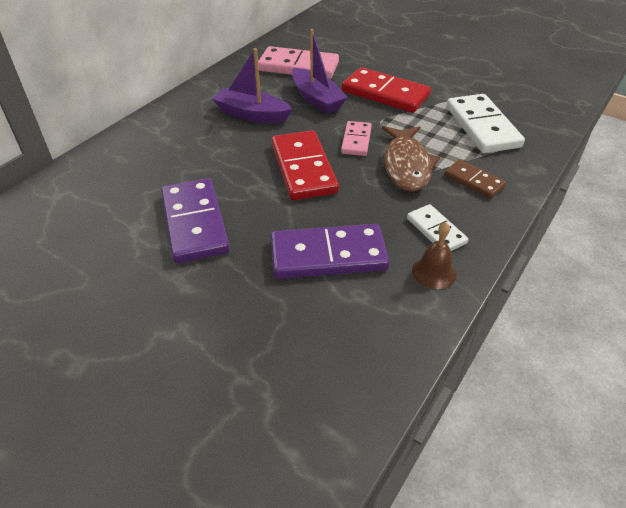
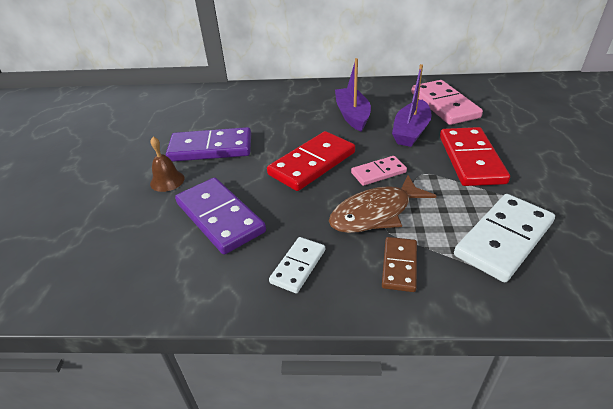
camera: 60 degrees right, 5 degrees down
(195, 223) = (211, 148): purple domino -> purple domino turned 45 degrees clockwise
(434, 272) = (241, 285): brown bell -> brown bell (167, 181)

